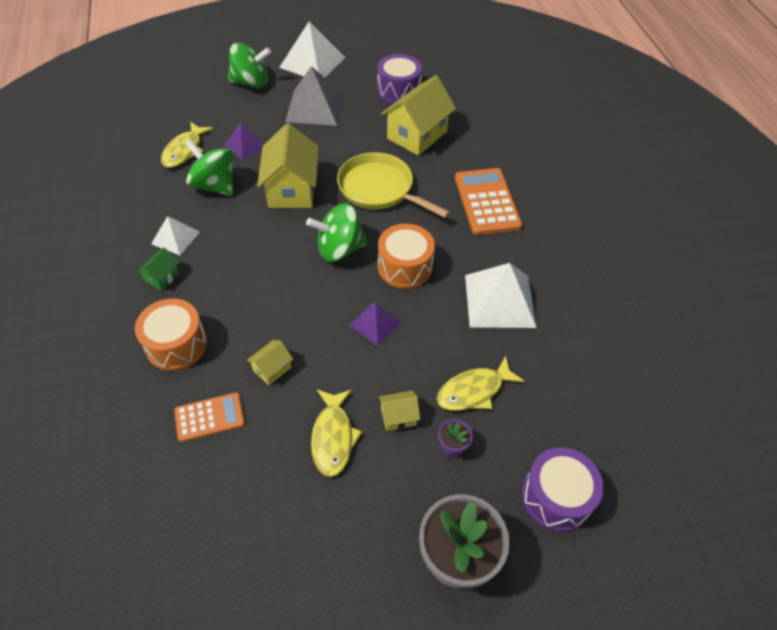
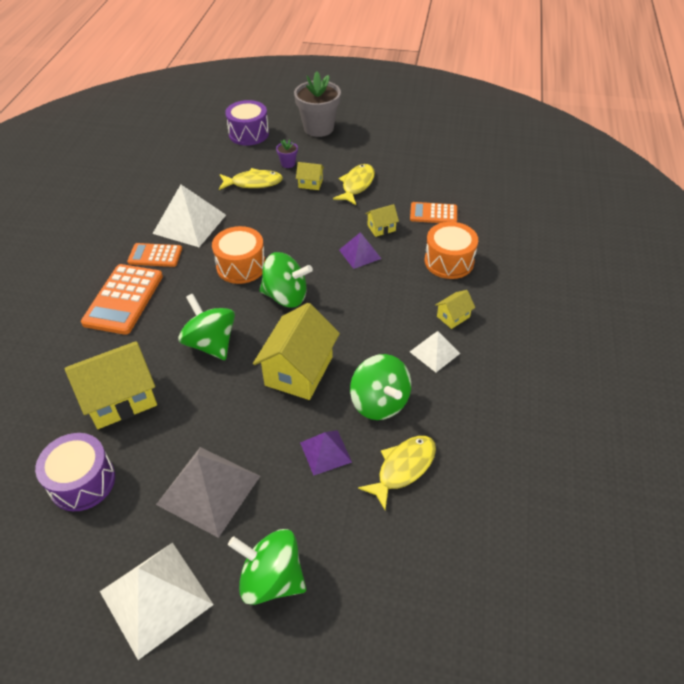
camera: 155 degrees left, 5 degrees down
(162, 277) = (453, 317): green house -> yellow house
(375, 323) = (291, 235): purple pyramid -> purple pyramid (360, 254)
(379, 189) = (211, 343): yellow pan -> green spinning top
(500, 251) = (155, 255): none -> orange calculator

